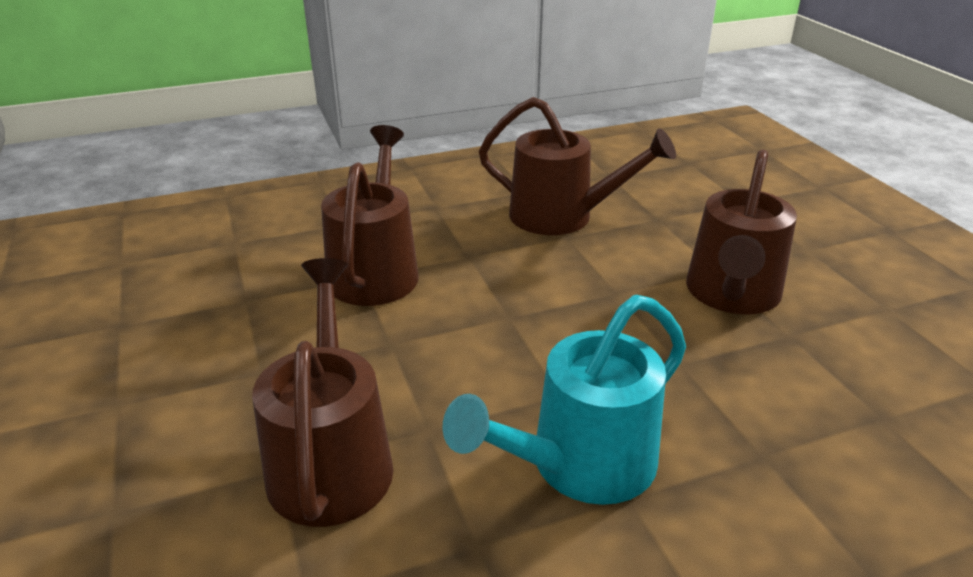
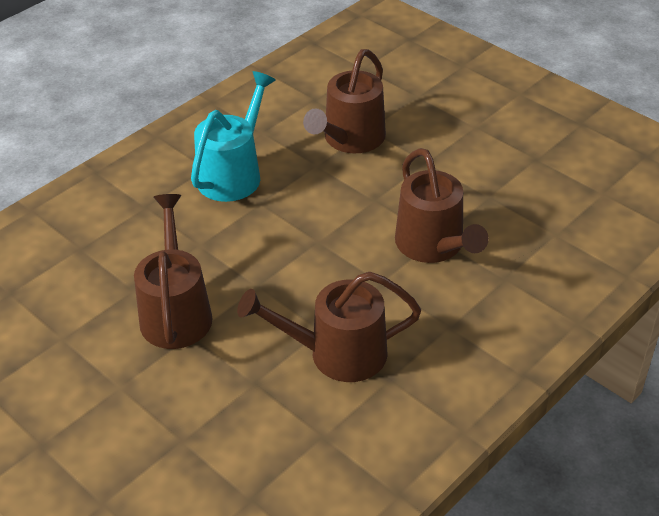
camera: 155 degrees right, 10 degrees up
(331, 458) = (350, 140): brown watering can -> brown watering can turned 60 degrees clockwise

